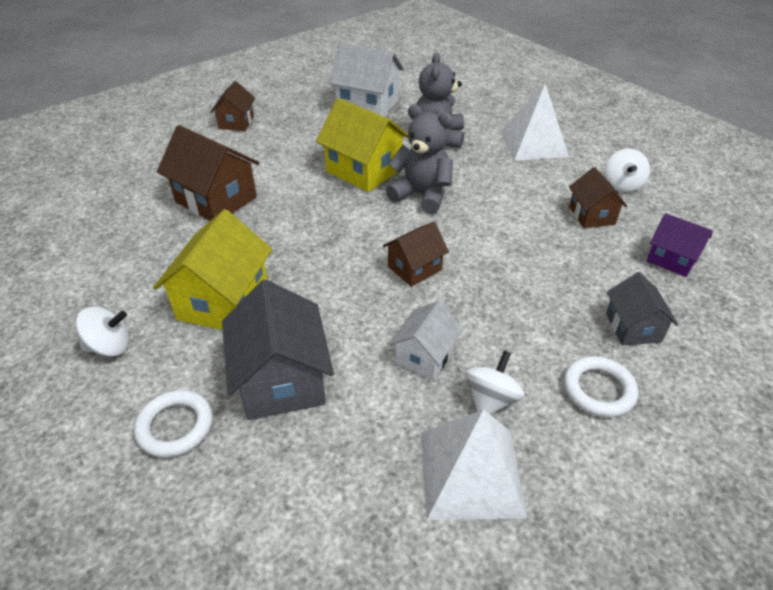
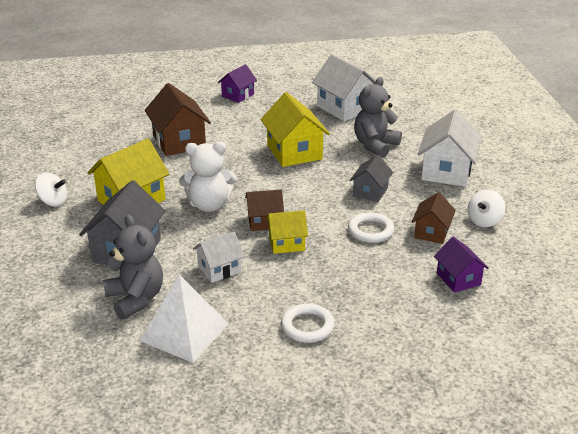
camera: 30 degrees right, 10 degrees down
(175, 426) = (54, 251): white ring -> white ring (370, 231)
(236, 122) = (238, 95): brown house -> purple house
(330, 271) = (209, 205): none -> white teddy bear
(422, 195) = (318, 180): grey teddy bear -> grey teddy bear (136, 299)
(466, 287) = (286, 243): none -> yellow house
(491, 399) = (234, 305): white spinning top -> none
(533, 144) = (446, 171): white pyramid -> white house
(633, 327) = (374, 305): grey house -> grey house (370, 192)

